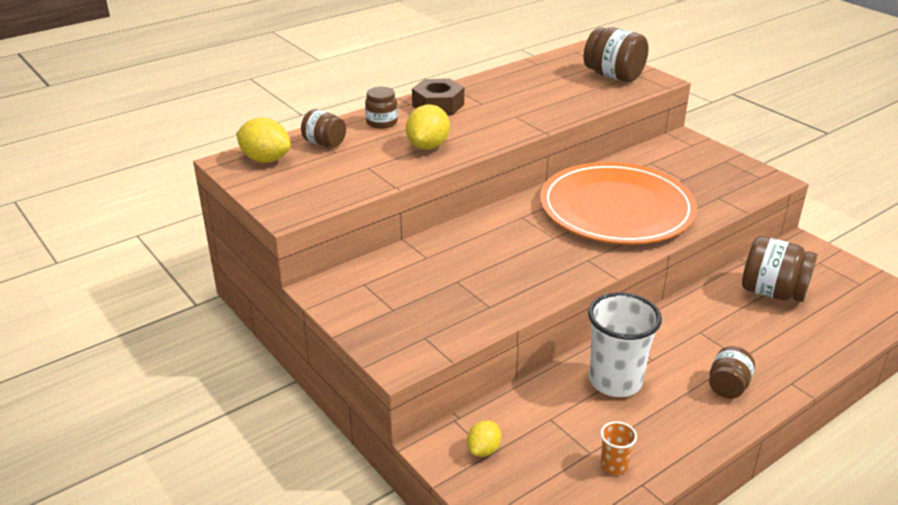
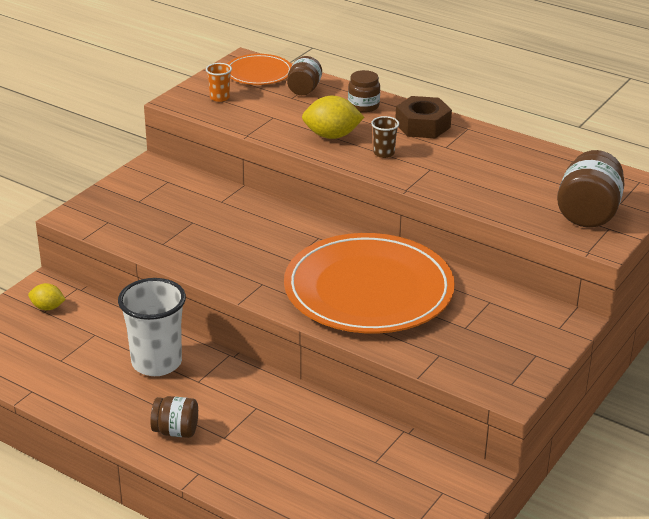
camera: 70 degrees right, 0 degrees up
(265, 159) = (258, 73): yellow lemon -> orange plate
(476, 129) = (384, 153): none -> brown cup
(614, 465) = (49, 374): orange cup -> orange cup (219, 97)
(772, 292) = (355, 455): brown jar -> none

